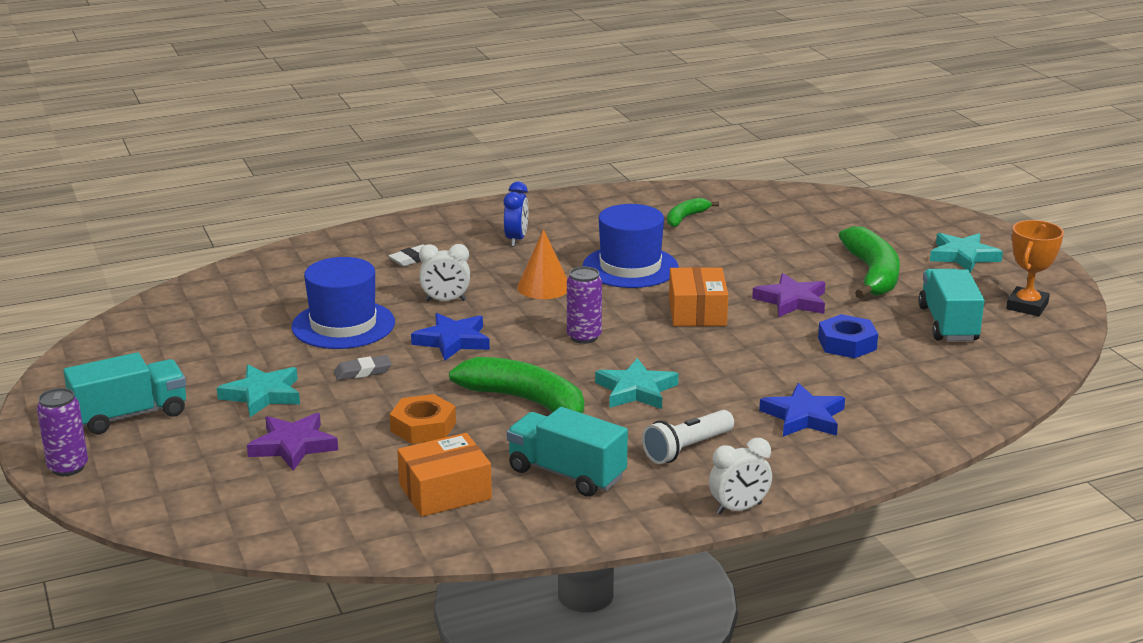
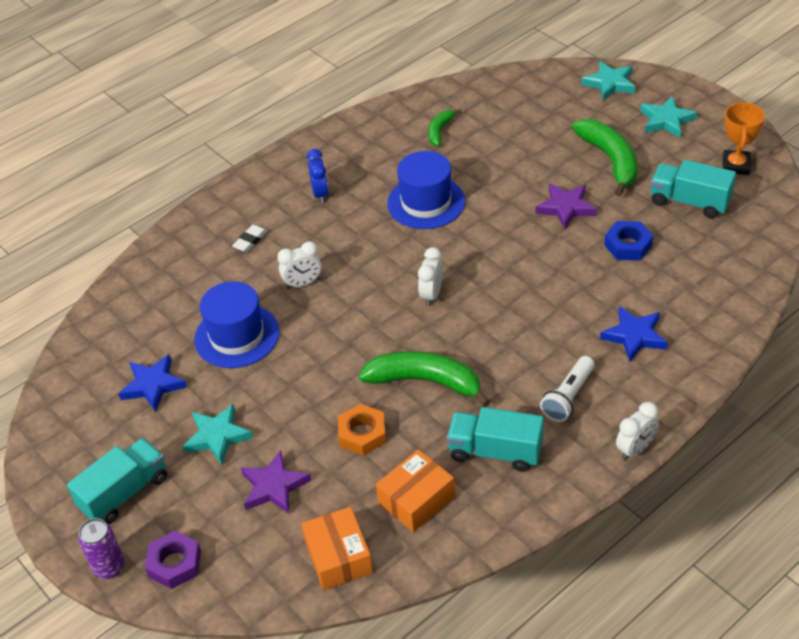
camera: 15 degrees left, 20 degrees up
(138, 480) = (174, 564): none -> purple nut
(362, 372) = (282, 386): grey eraser -> none
(452, 341) = (333, 329): blue star -> blue star (153, 385)
(544, 287) = (371, 245): orange cone -> none
(584, 337) = (431, 295): purple can -> white clock
(636, 390) = (500, 344): turquoise star -> turquoise star (610, 84)
(697, 312) = (502, 241): orange box -> orange box (339, 557)
(948, 324) = (689, 202): turquoise truck -> turquoise truck turned 45 degrees counterclockwise

